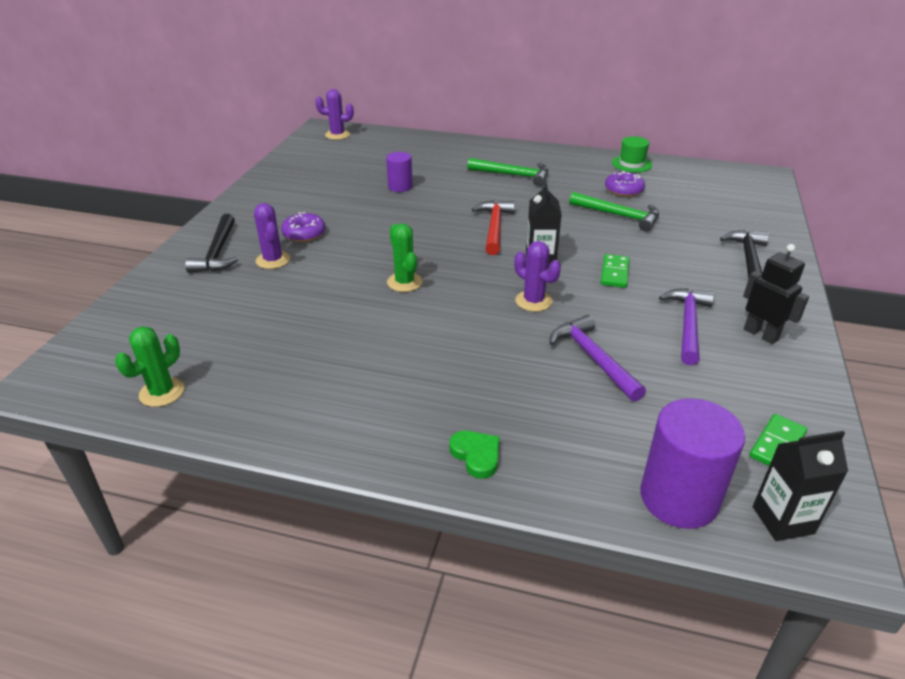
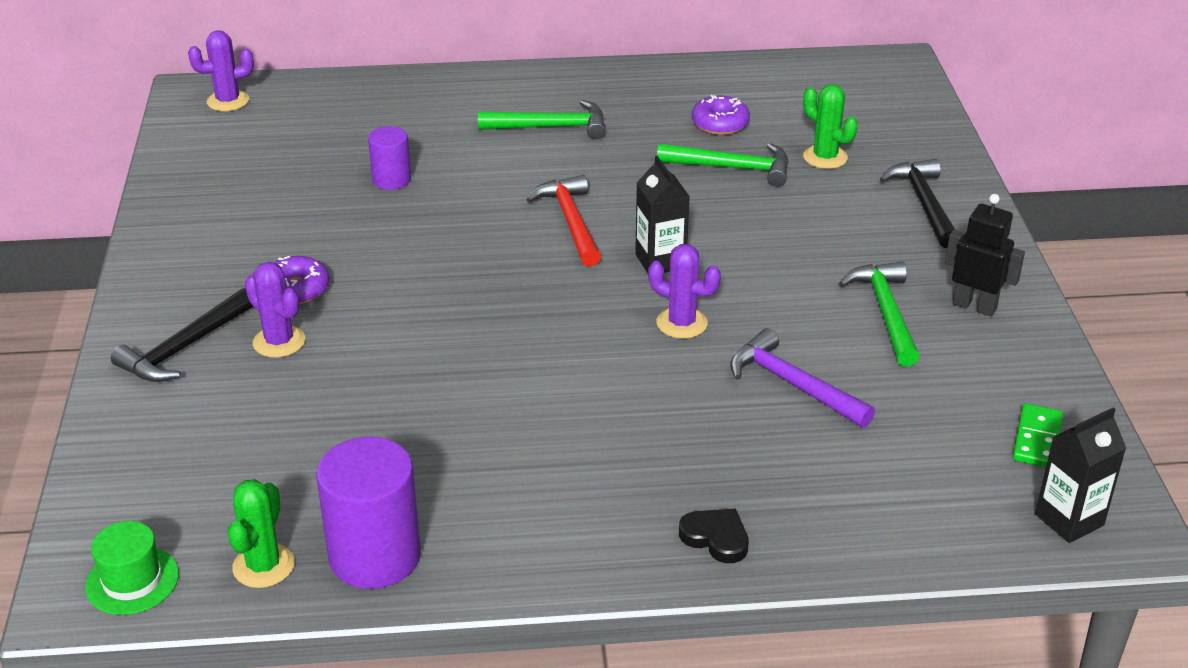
camera: 20 degrees left, 0 degrees up
(217, 252) = (183, 348): black hammer -> black hammer turned 60 degrees clockwise
(404, 282) = (494, 334): green cactus -> green cactus (825, 157)
(476, 455) = (716, 538): green heart -> black heart
(614, 273) = (766, 259): green domino -> none
(631, 164) = (711, 75): green hat -> green hat (132, 580)
(679, 498) = (957, 525): purple cylinder -> purple cylinder (375, 556)
(688, 324) = (886, 312): purple hammer -> green hammer

